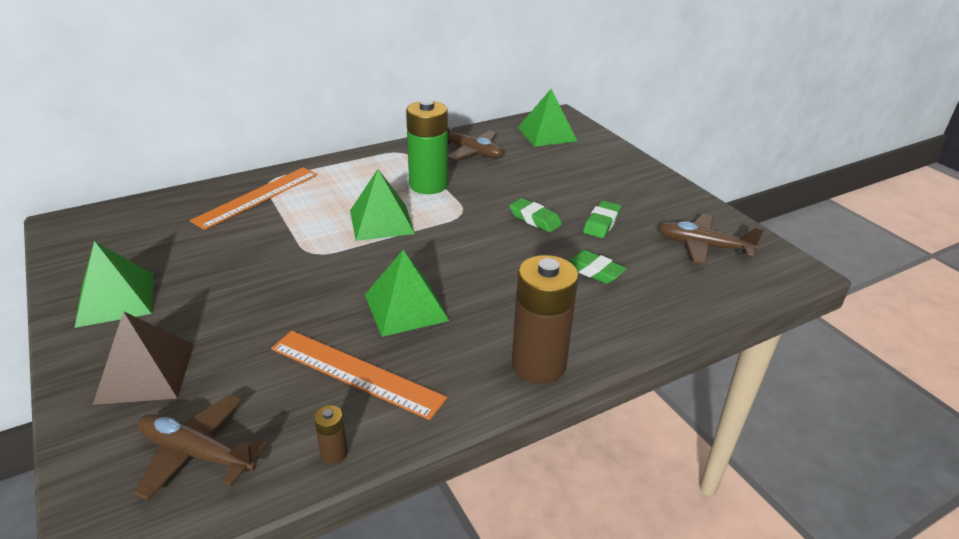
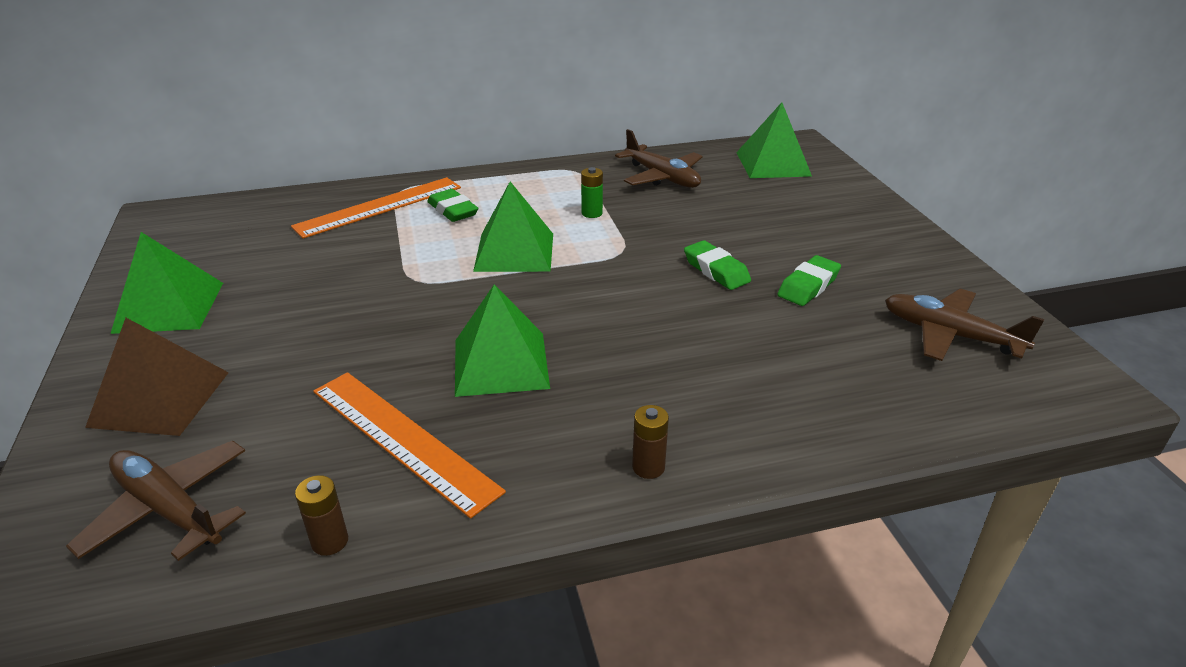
camera: 15 degrees right, 0 degrees up
(428, 185) = (592, 213): green battery -> green battery, size x0.42
(538, 365) = (648, 467): brown battery -> brown battery, size x0.42
(594, 271) = (774, 349): green eraser -> green eraser (453, 210)

